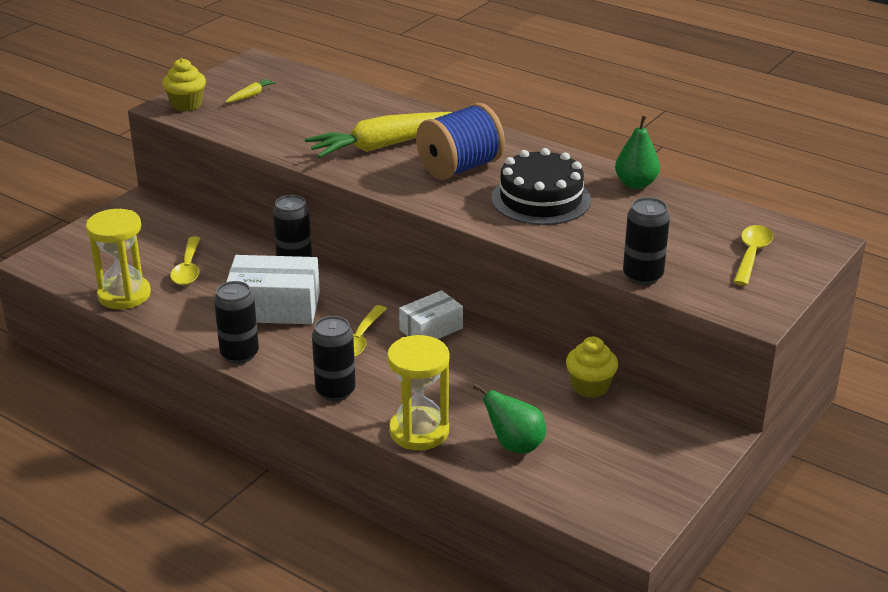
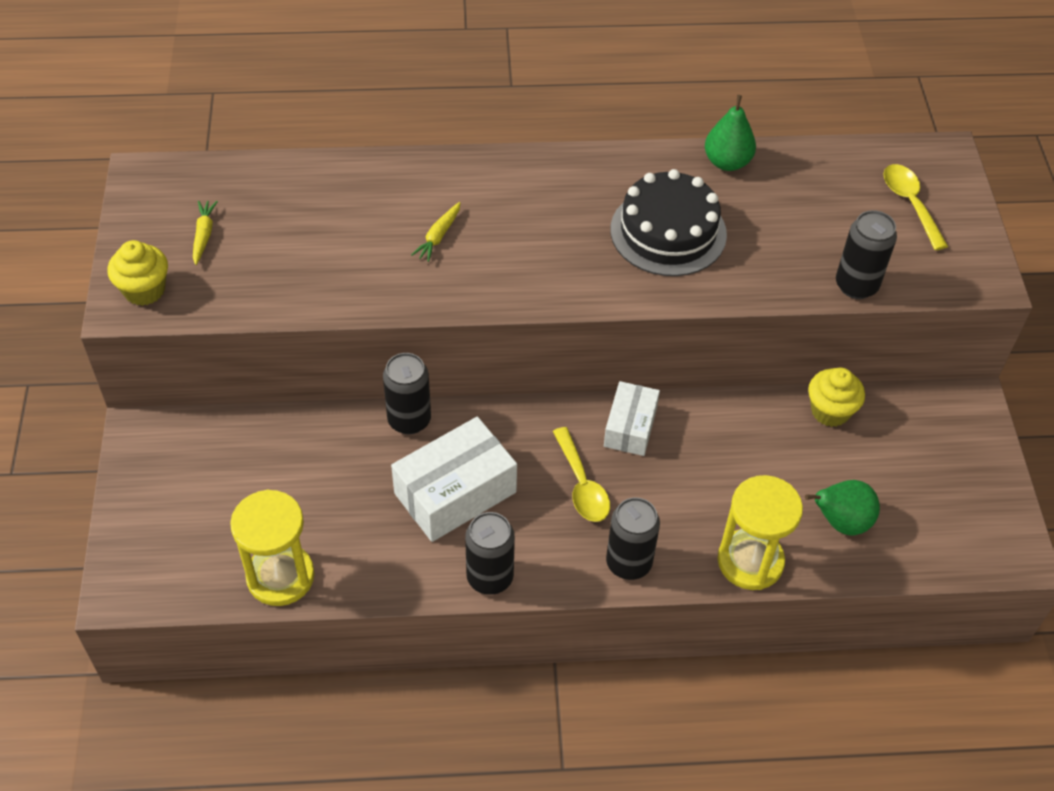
camera: 40 degrees left, 20 degrees up
(188, 269) = (307, 496): yellow spoon -> none
(385, 145) = (438, 237): yellow carrot -> yellow carrot, size x0.40
(460, 168) = (548, 229): blue spool -> none

